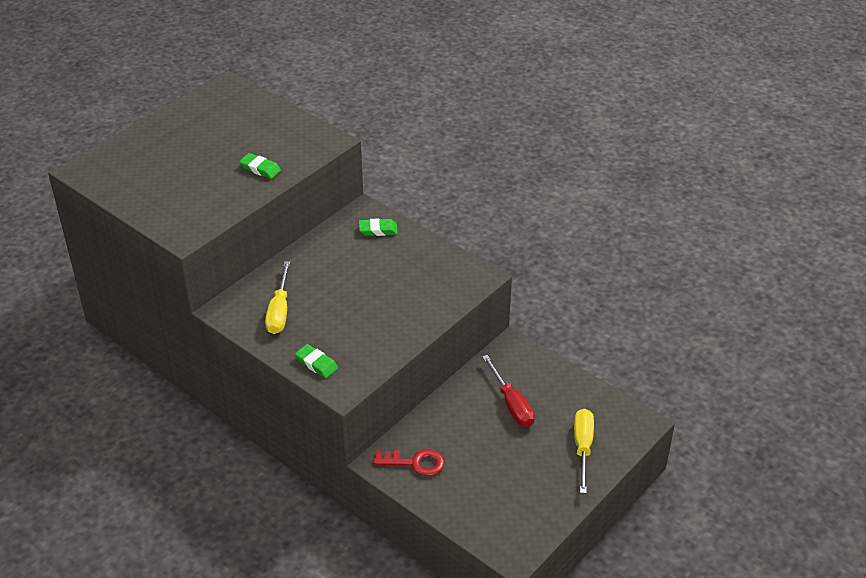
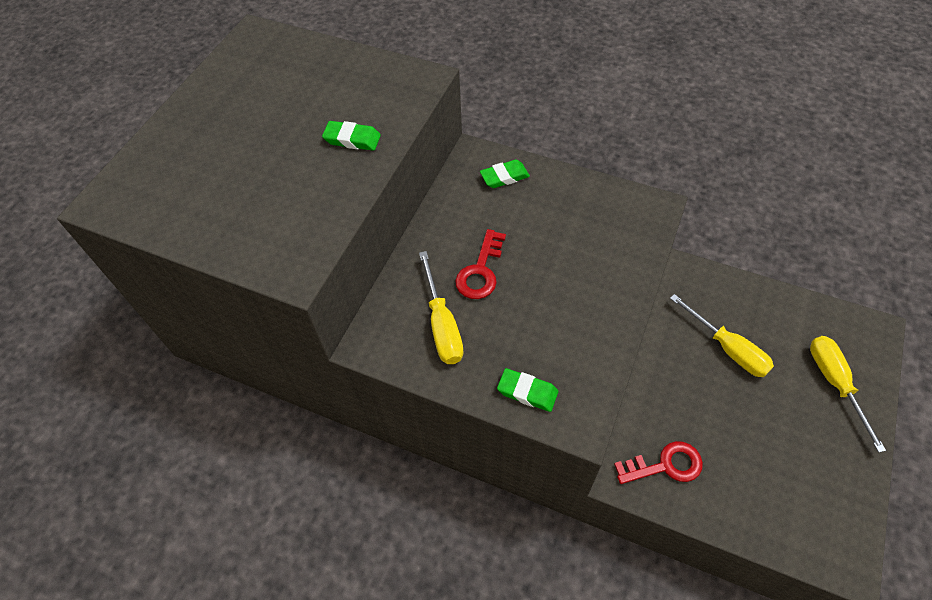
camera: 15 degrees left, 15 degrees up
(325, 286) = (480, 271): none -> red key
(511, 404) = (727, 348): red screwdriver -> yellow screwdriver

